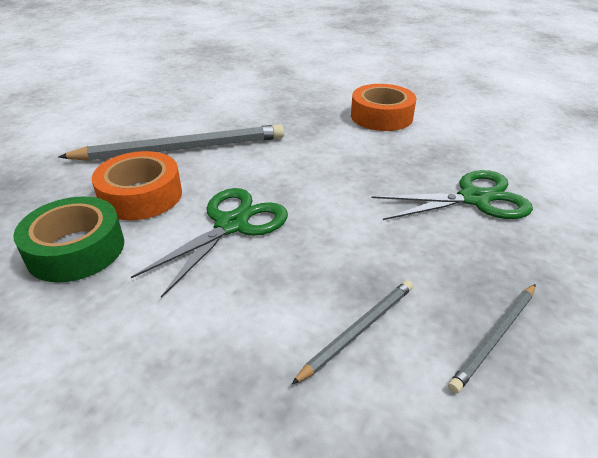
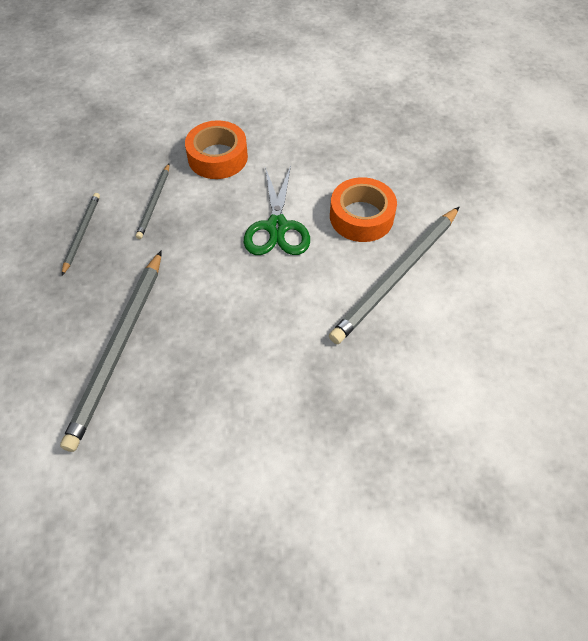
camera: 145 degrees right, 20 degrees up
(76, 249) = (344, 167): green tape -> none
(381, 116) = (265, 449): orange tape -> orange tape (218, 157)
(474, 199) = (119, 348): green scissors -> grey pencil

